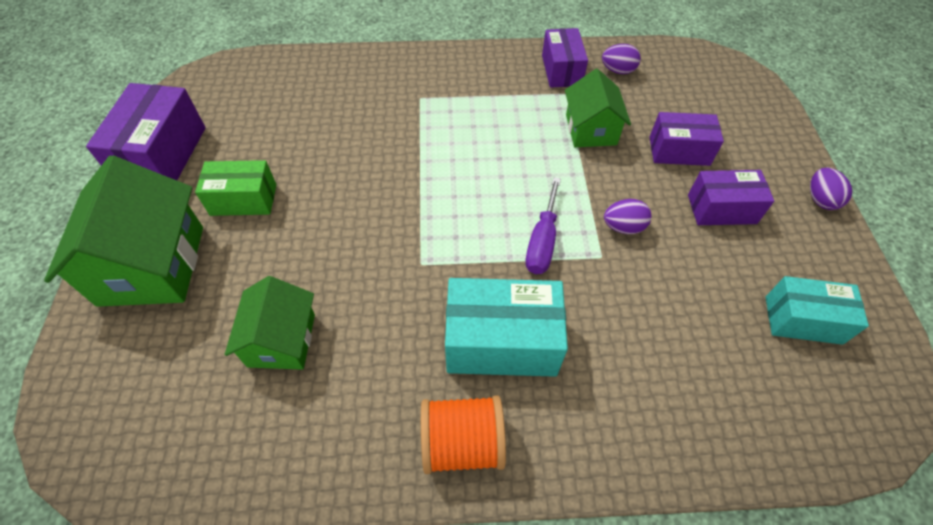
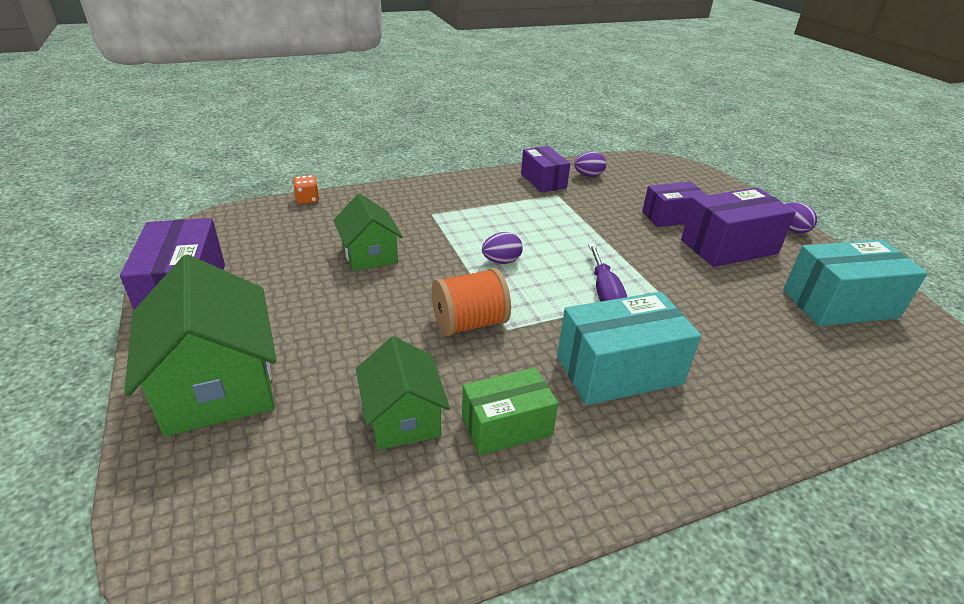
camera: 20 degrees left, 20 degrees down
(243, 200) = (297, 313): green box -> green box (506, 426)
(309, 57) = (307, 200): none -> orange dice
(462, 443) = (637, 457): orange spool -> orange spool (470, 323)
(591, 129) = (593, 214): green house -> green house (369, 254)
(623, 227) = (663, 271): purple egg -> purple egg (501, 261)
(721, 209) = (729, 247): purple box -> purple box, size x1.53
(803, 320) = (839, 304): turquoise box -> turquoise box, size x1.53

